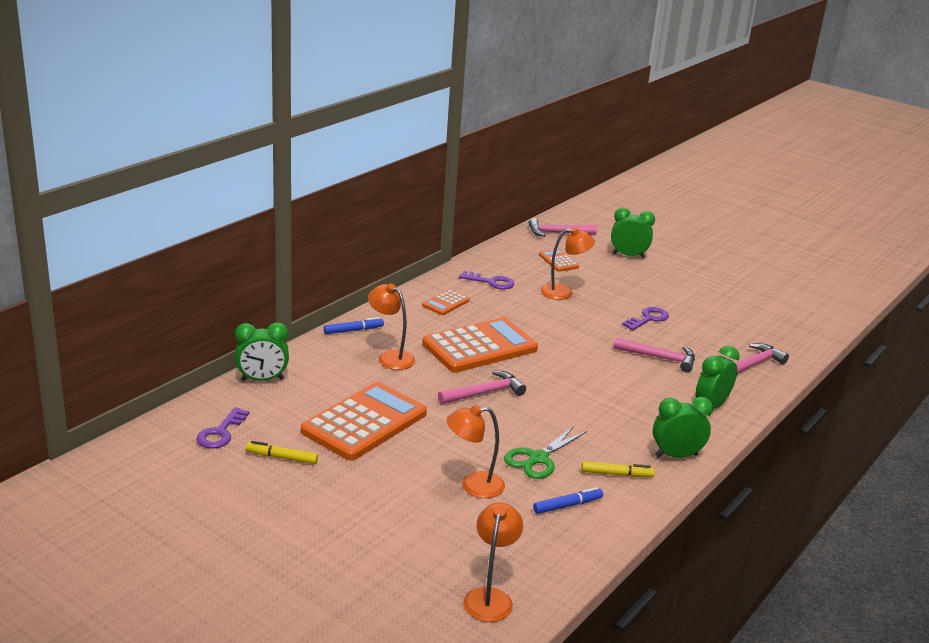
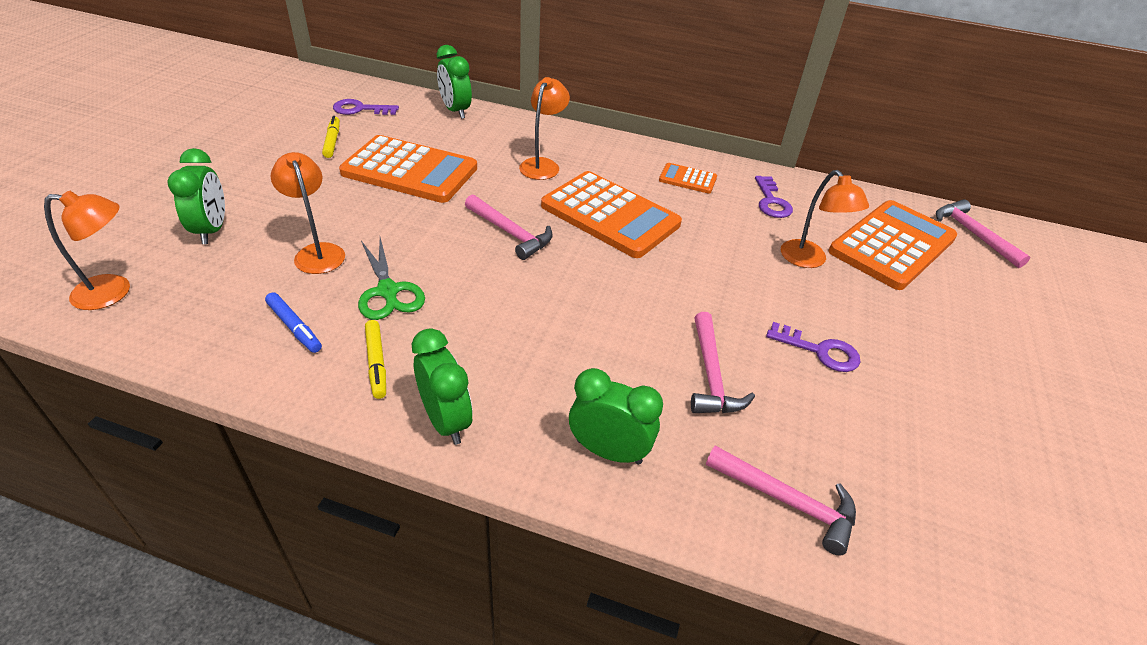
camera: 70 degrees right, 15 degrees up
(353, 330) = (579, 137): blue marker -> none
(538, 458) = (388, 291): green scissors -> green scissors turned 135 degrees counterclockwise
(558, 261) = (892, 245): orange calculator -> orange calculator, size x2.16
(628, 255) = (997, 308): green clock -> green clock (212, 230)

